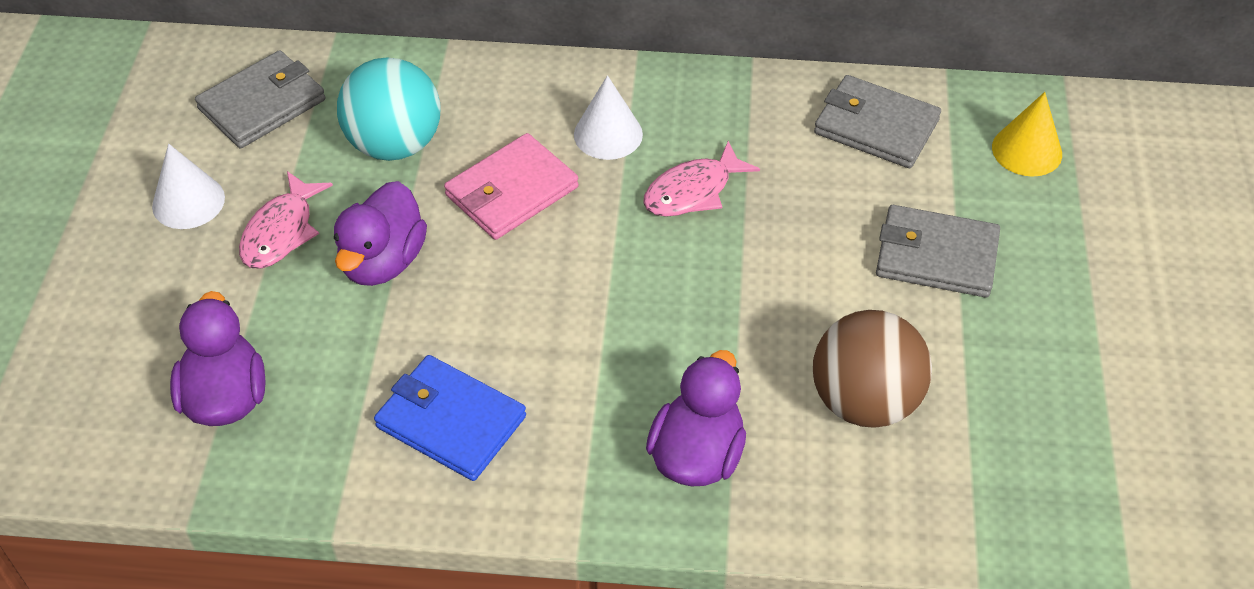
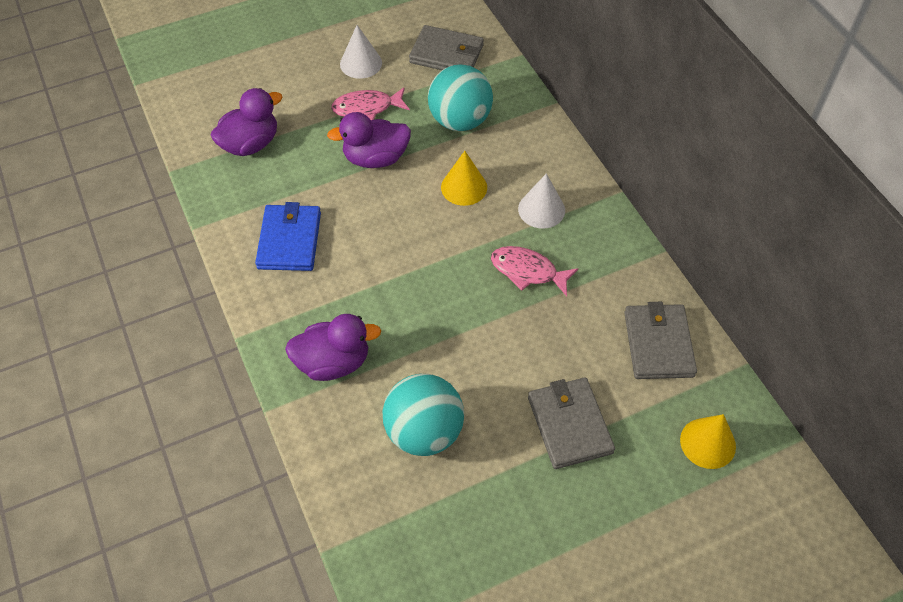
camera: 60 degrees right, 5 degrees up
(511, 191) = (464, 187): pink wallet -> yellow cone
(864, 401) = (424, 432): brown ball -> turquoise ball

